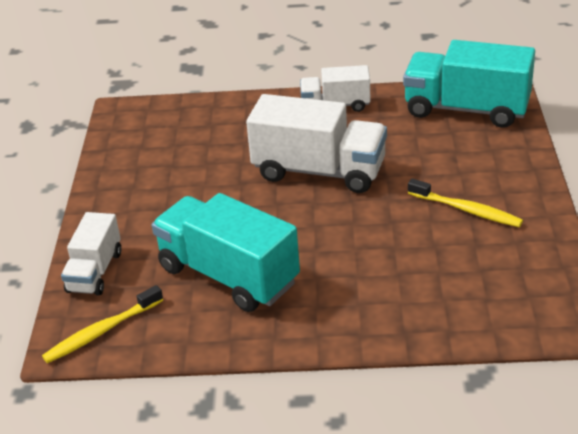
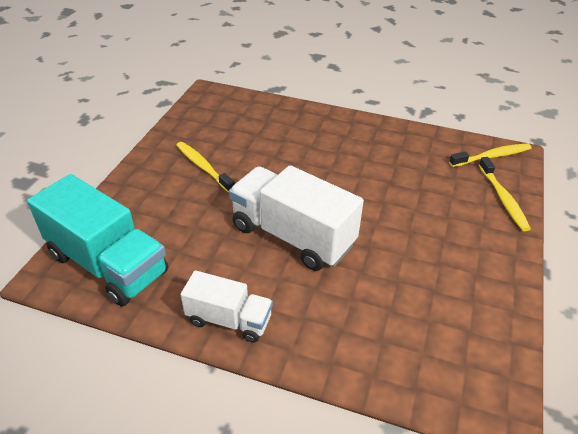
camera: 165 degrees left, 5 degrees up
(95, 272) = (503, 198): white truck -> yellow toothbrush
(228, 275) = (398, 169): turquoise truck -> none

